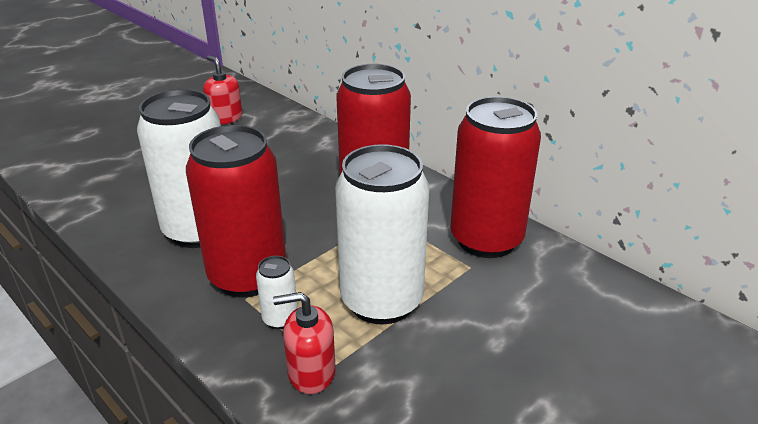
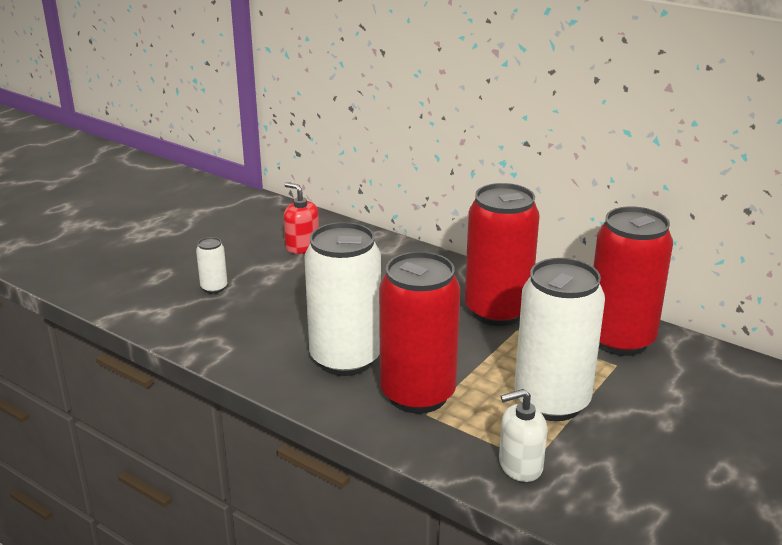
camera: 10 degrees left, 5 degrees down
(280, 319) = (468, 427): white can -> white can (214, 288)
(311, 372) = (520, 465): red soap dispenser -> white soap dispenser

